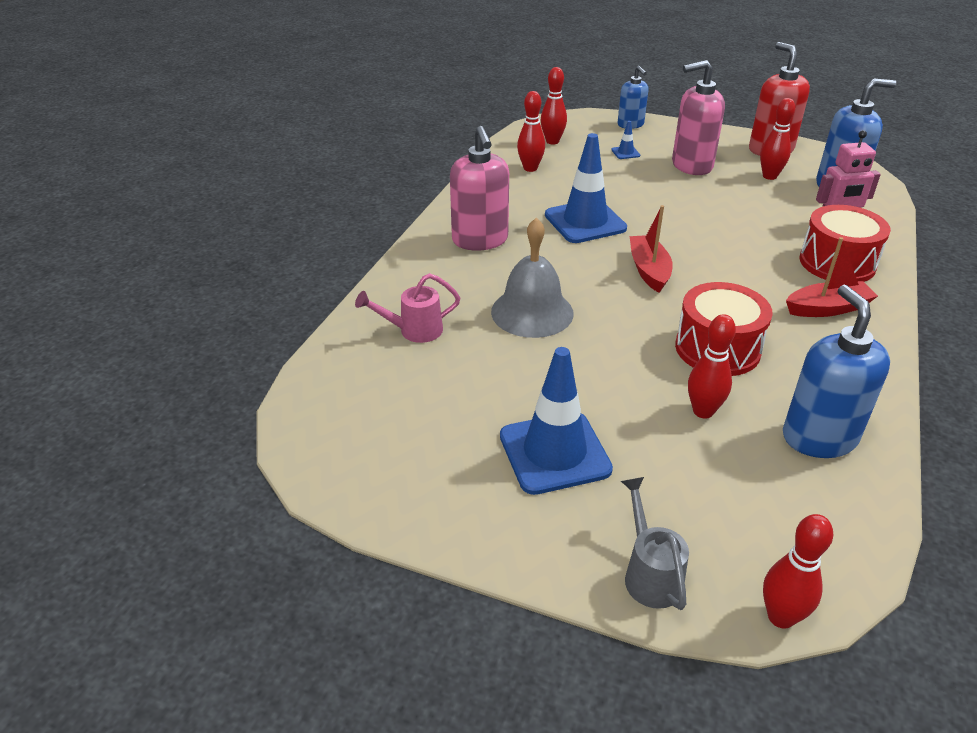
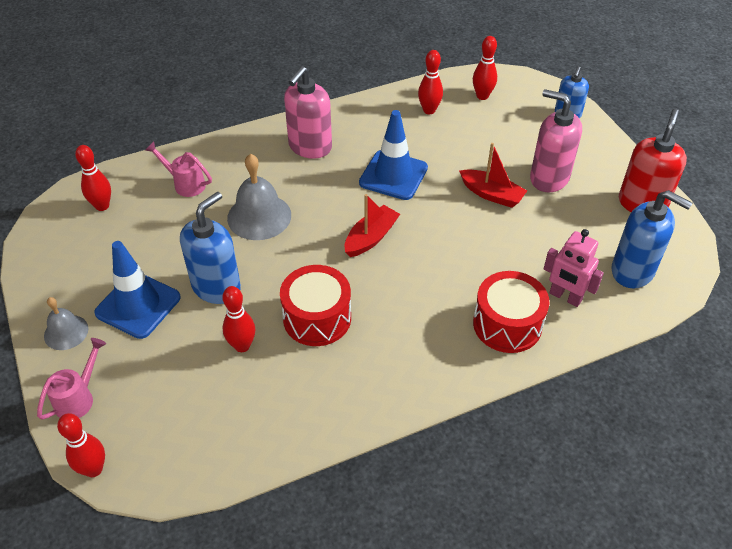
camera: 45 degrees right, 10 degrees up
(526, 531) = (66, 332): none -> grey bell
(625, 153) = (518, 137): blue traffic cone -> none
(650, 574) = (78, 398): grey watering can -> pink watering can
(769, 176) = (594, 225): red bowling pin -> red bowling pin (102, 206)
(819, 437) = (273, 413): blue soap dispenser -> blue soap dispenser (216, 287)
(827, 308) = (434, 348): red boat -> red boat (491, 194)

